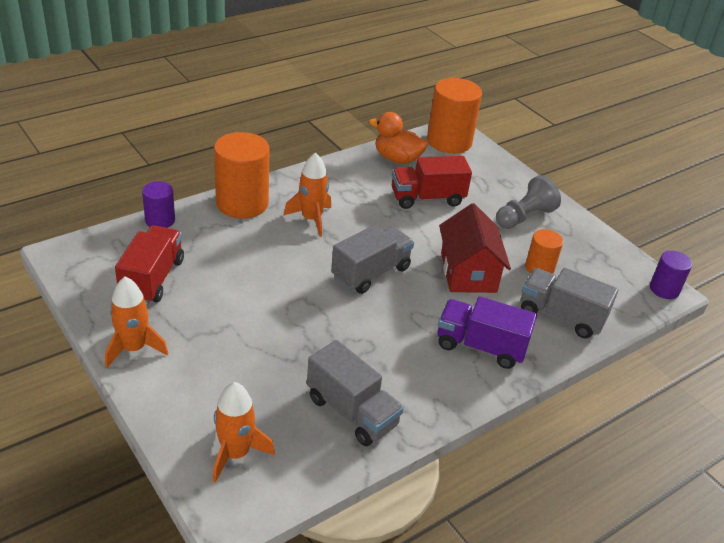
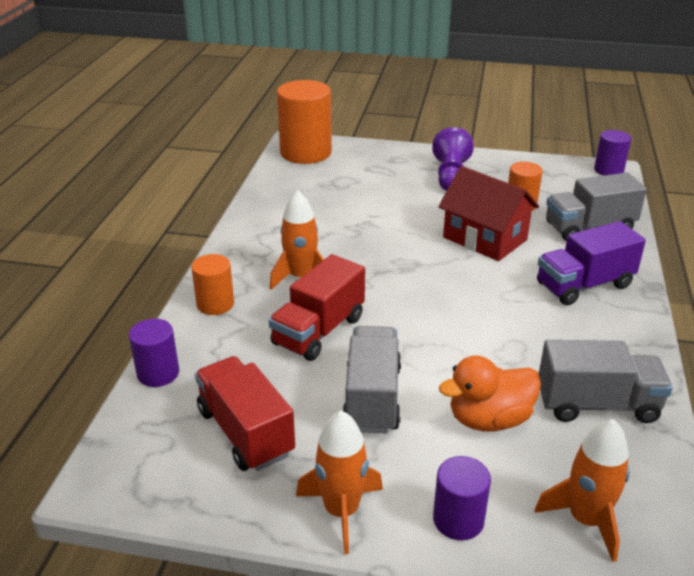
camera: 40 degrees left, 5 degrees down
(176, 398) = (458, 520): none -> purple cylinder
(242, 203) = (215, 304): orange cylinder -> orange cylinder, size x0.54
(371, 273) = (421, 287): grey truck -> grey truck (372, 398)
(397, 159) = (288, 188): orange duck -> orange duck (489, 419)
(427, 198) = (362, 203): red truck -> red truck (318, 331)
(524, 217) = (450, 176): grey pawn -> purple pawn

